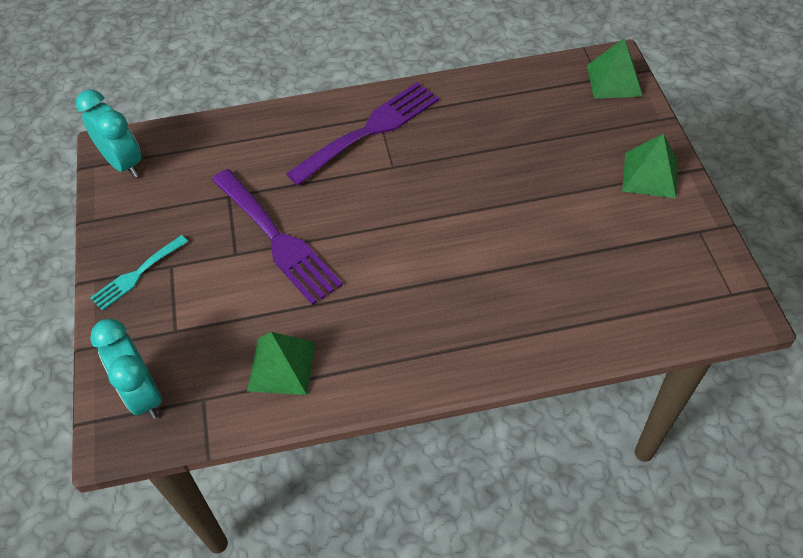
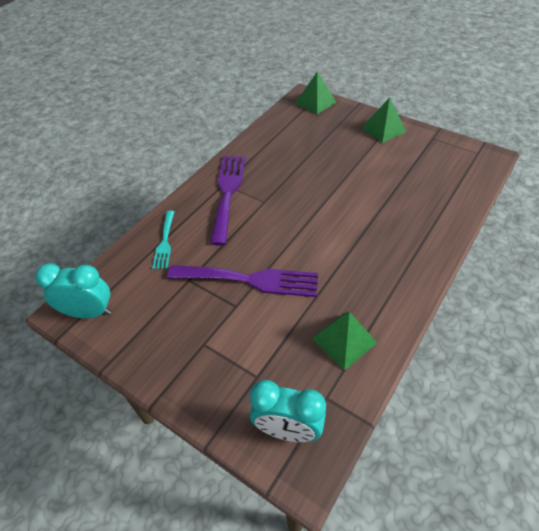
camera: 45 degrees left, 5 degrees down
(136, 275) = (187, 367): turquoise fork -> turquoise fork (165, 242)

